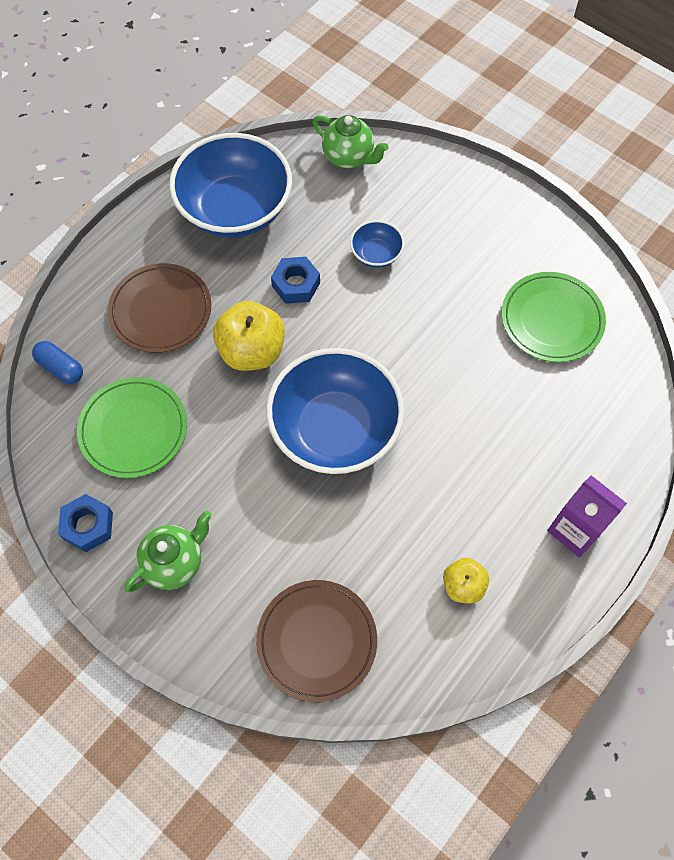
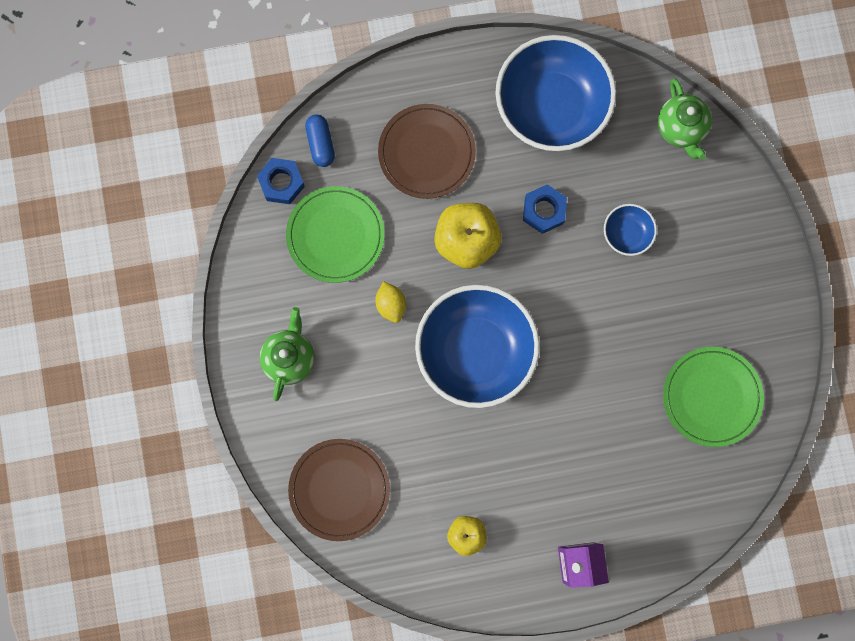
camera: 40 degrees right, 15 degrees up
(88, 526) = (252, 284): blue nut -> blue nut (281, 183)
(174, 562) = (289, 358): green teapot -> green teapot turned 75 degrees counterclockwise
(230, 448) = (391, 304): none -> yellow lemon

